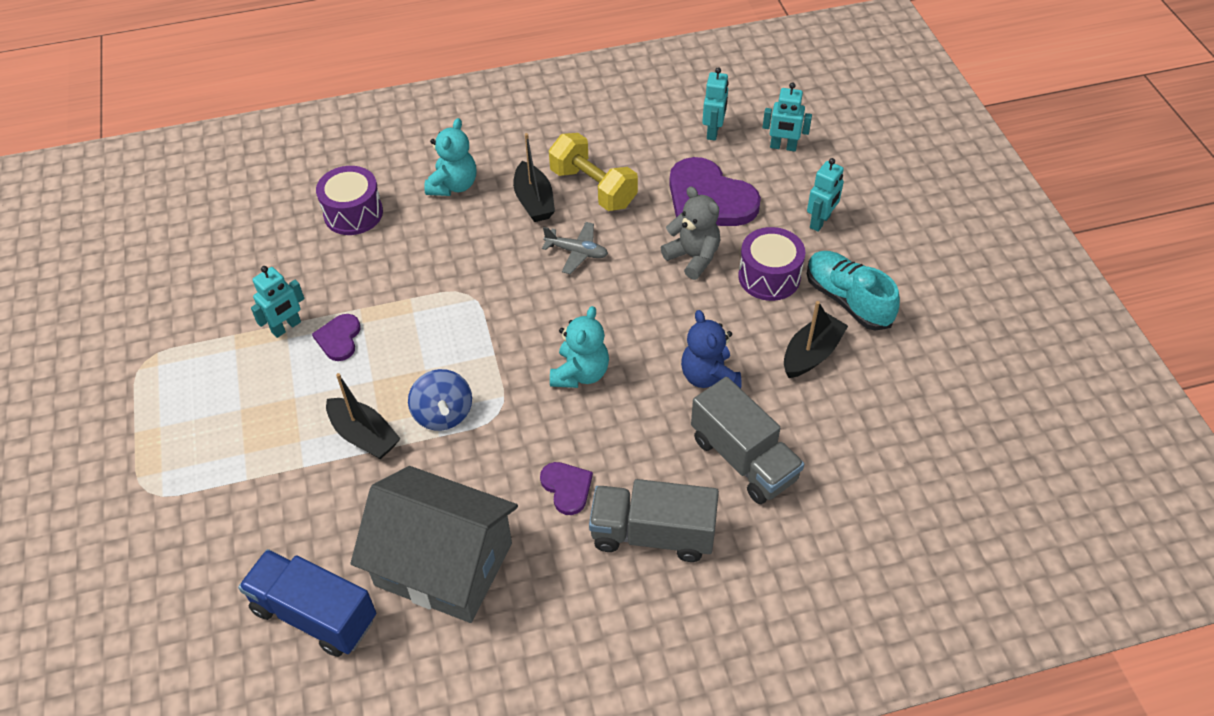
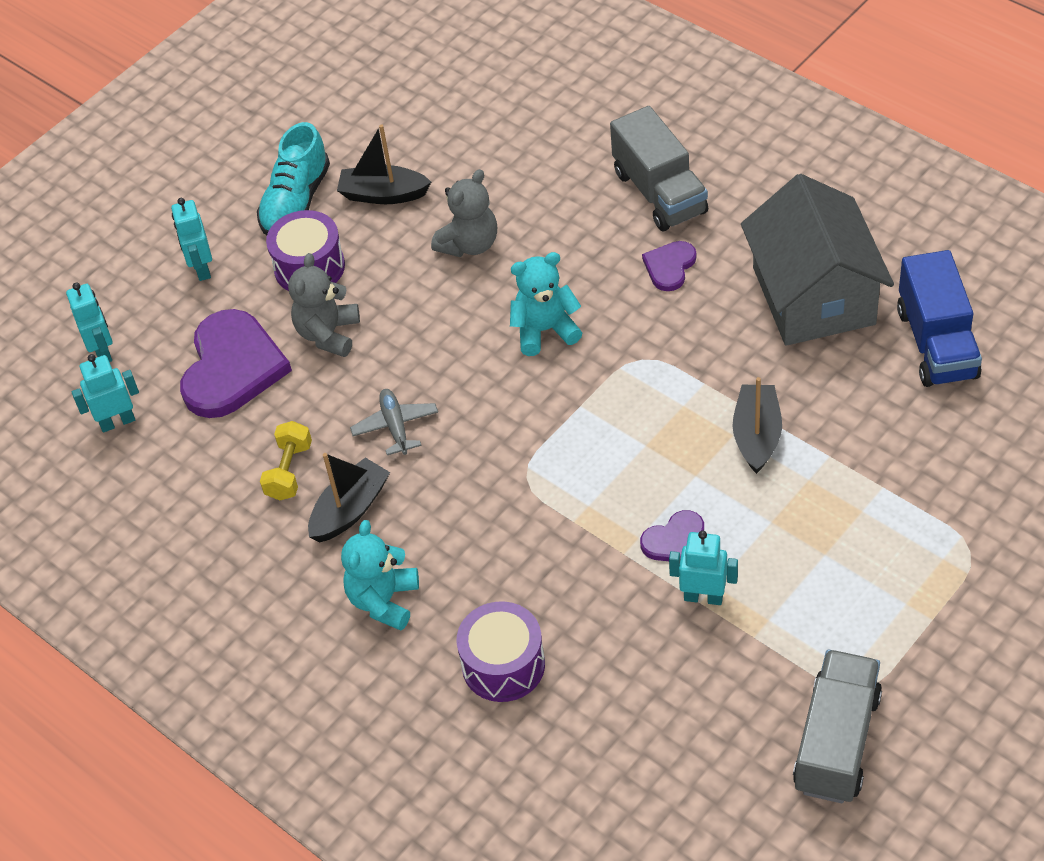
camera: 120 degrees left, 0 degrees up
(443, 414) = (680, 396): blue spinning top -> none
(453, 185) = (384, 600): turquoise teddy bear -> turquoise teddy bear turned 60 degrees counterclockwise
(593, 188) = (289, 471): yellow dumbbell -> yellow dumbbell, size x0.62
(709, 377) = (469, 244): blue teddy bear -> grey teddy bear
(743, 459) = (536, 179): grey truck -> grey truck (836, 742)
(820, 222) = (202, 268): turquoise robot -> turquoise robot turned 105 degrees counterclockwise

